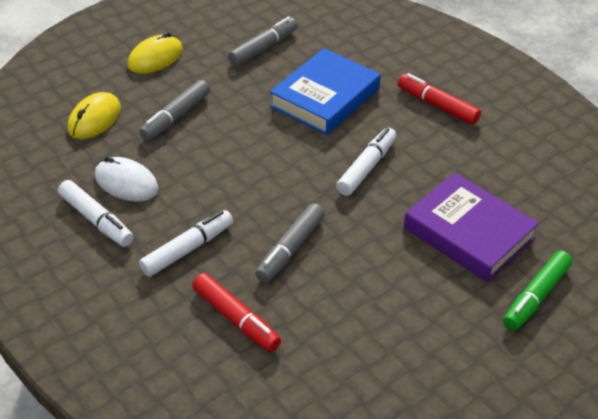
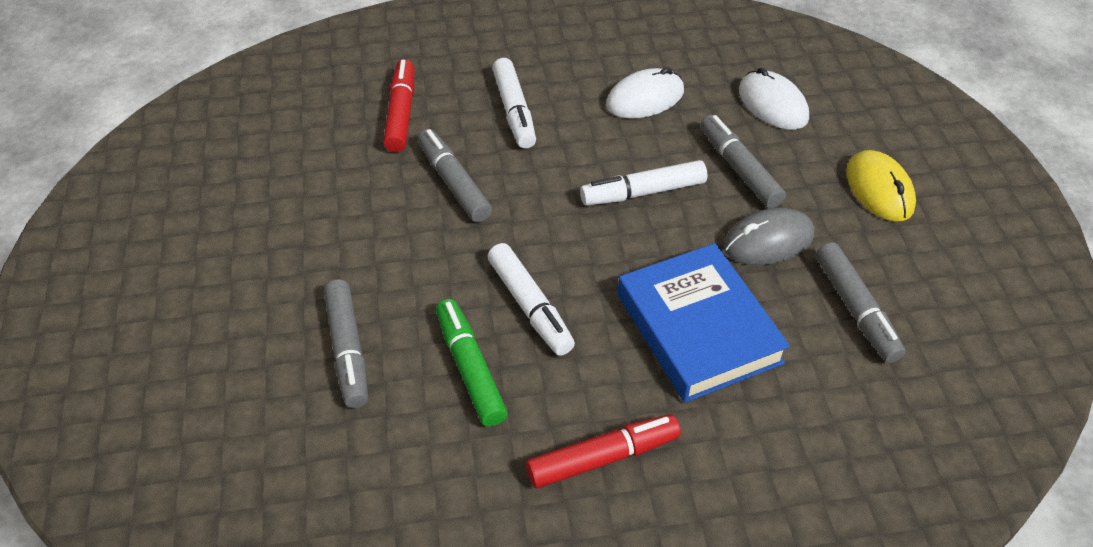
camera: 120 degrees right, 5 degrees up
(94, 119) = (772, 104): yellow mouse -> white mouse
(96, 220) = (603, 65): white marker -> white marker (643, 192)
(234, 89) = (768, 241): none -> grey mouse
(236, 318) = (401, 113): red marker -> red marker turned 105 degrees clockwise
(469, 233) = (348, 349): purple book -> grey marker
(536, 297) = (210, 357): green marker -> green marker (470, 369)

